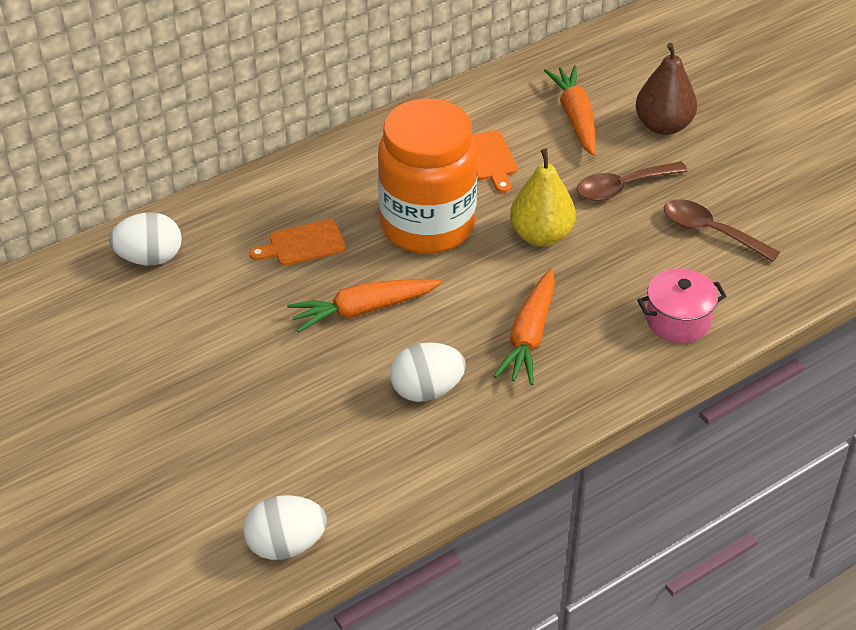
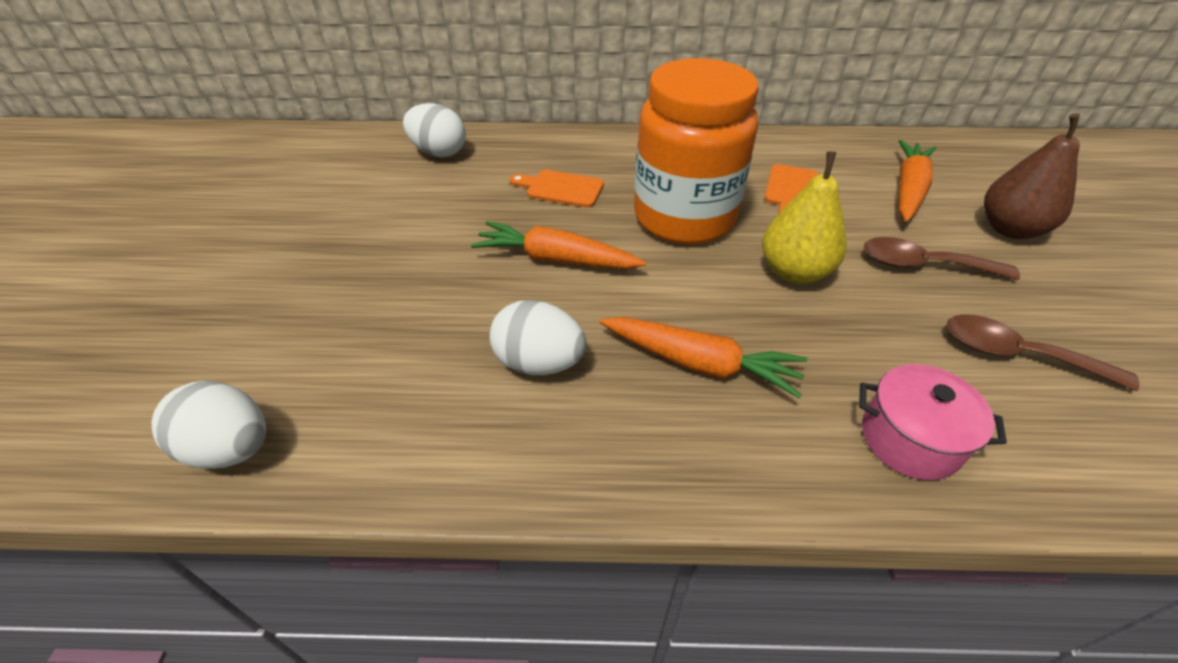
camera: 35 degrees right, 0 degrees up
(529, 336) = (700, 363): orange carrot -> orange carrot turned 120 degrees counterclockwise
(711, 232) = (1018, 355): brown spoon -> brown spoon turned 45 degrees counterclockwise

